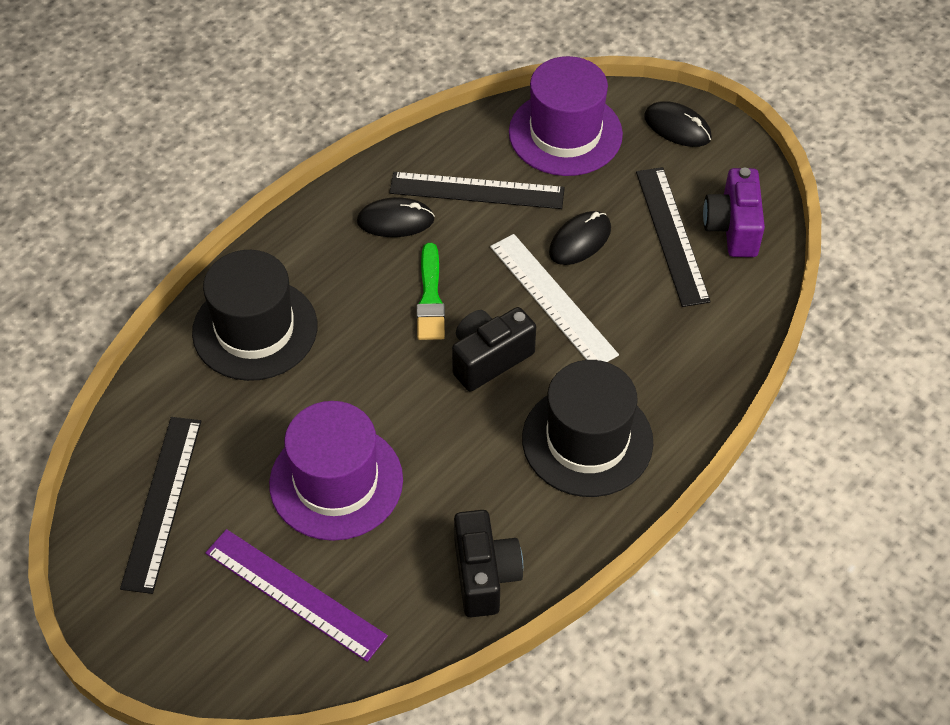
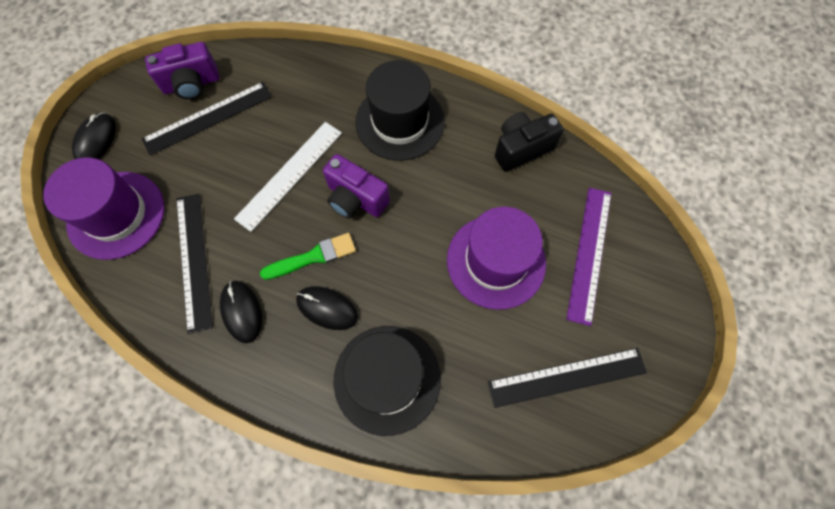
camera: 110 degrees left, 15 degrees up
(489, 359) = (356, 199): black camera -> purple camera
(580, 241) = (228, 173): black mouse -> black mouse (327, 308)

